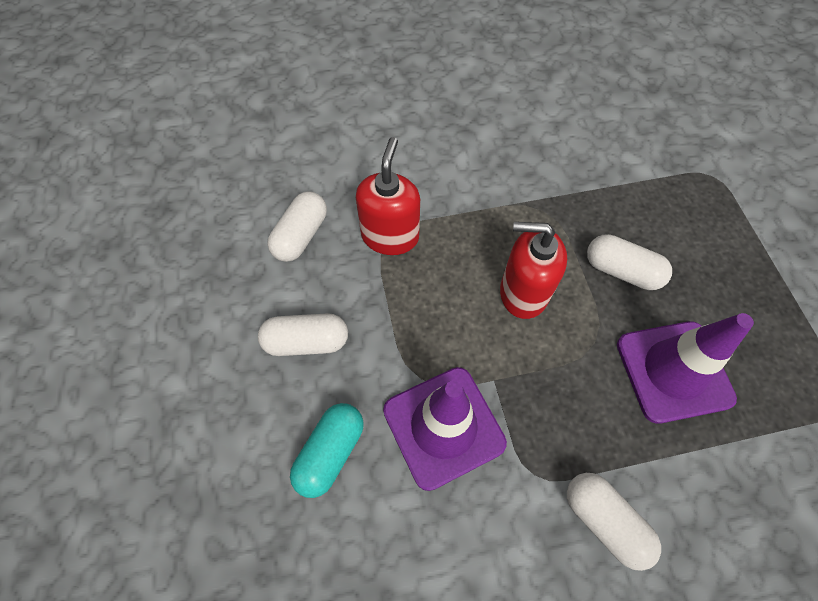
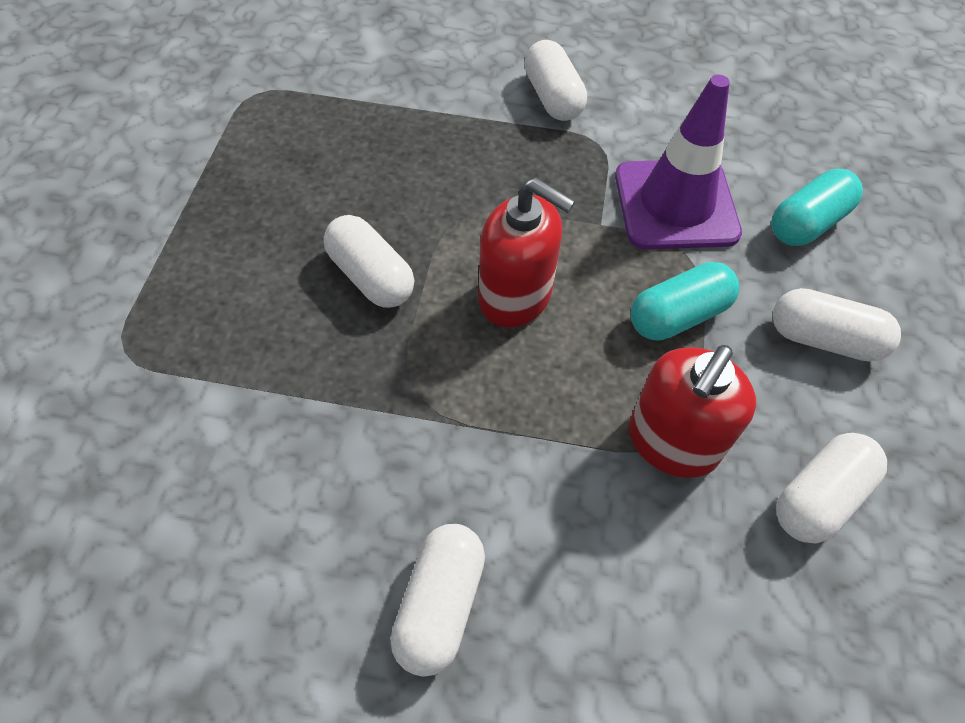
camera: 160 degrees left, 5 degrees down
(411, 321) = (678, 315): none -> turquoise capsule
(473, 128) = (439, 604): none -> white capsule
(673, 371) = (398, 167): purple traffic cone -> none

